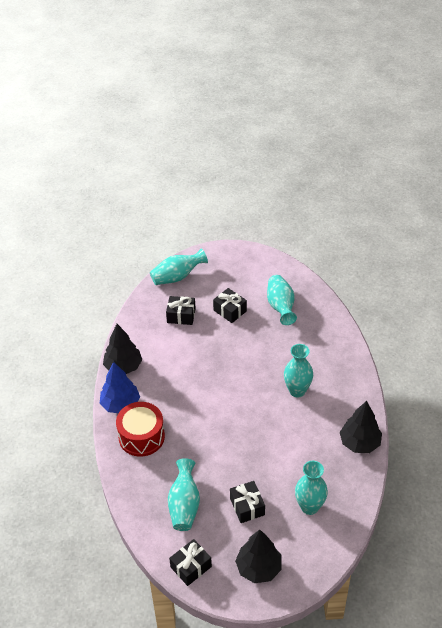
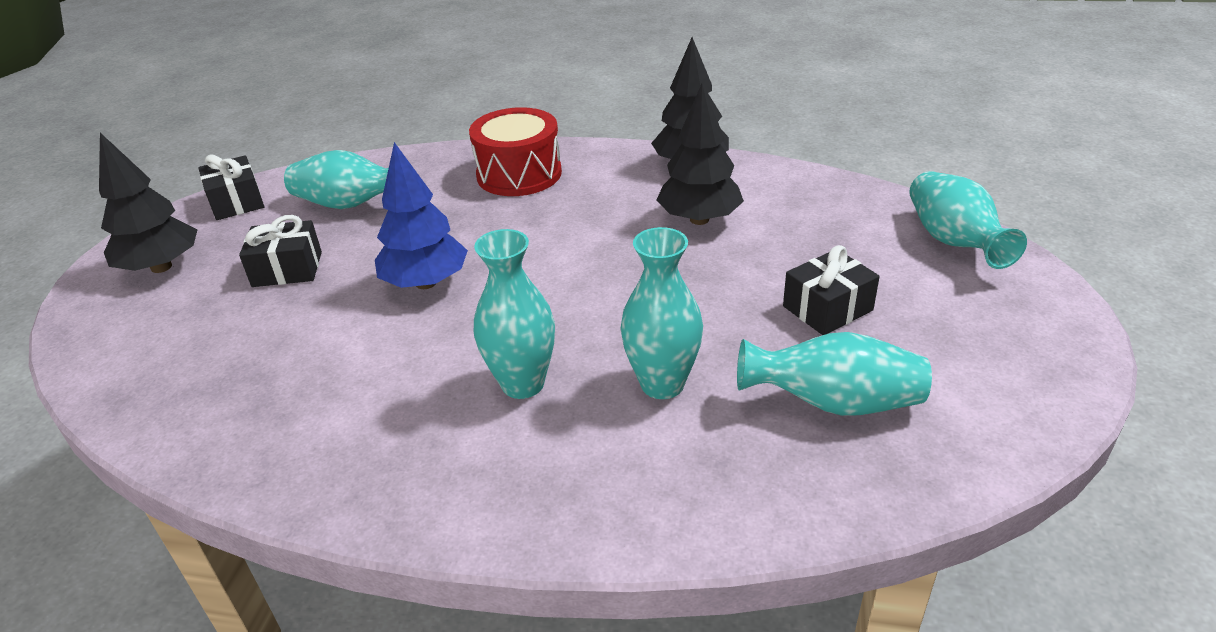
camera: 105 degrees right, 10 degrees down
(120, 404) = (601, 158): blue tree -> blue tree (425, 283)
(181, 315) = (819, 237): black gift -> none
(309, 507) = (212, 349): turquoise vase -> turquoise vase (662, 384)
(359, 443) = (297, 470): black tree -> black tree (699, 219)

